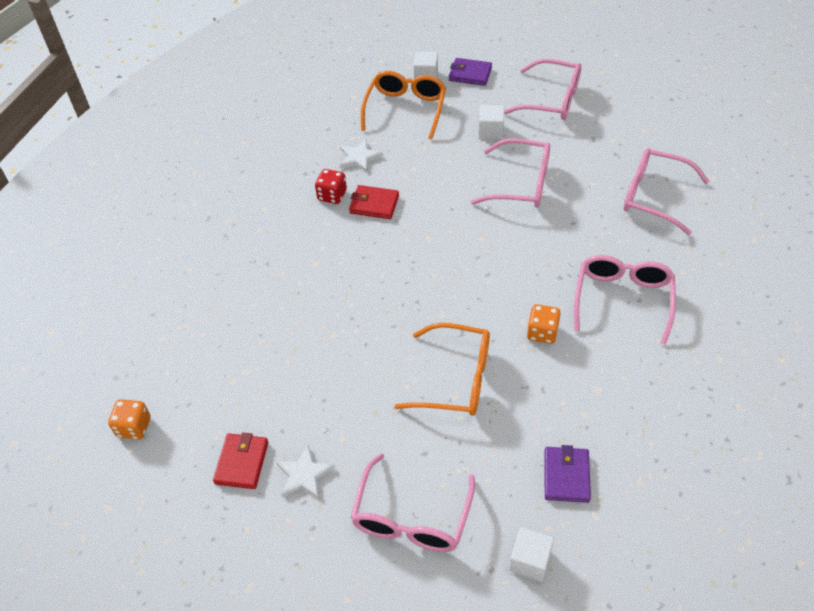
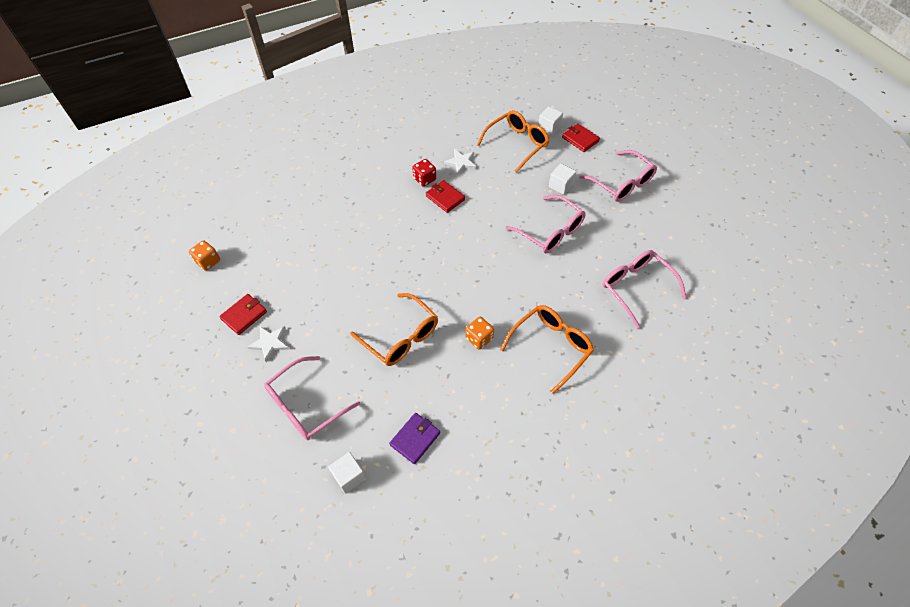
camera: 30 degrees right, 5 degrees up
(470, 74) = (580, 139): purple wallet -> red wallet
(622, 300) = (550, 347): pink glasses -> orange glasses

